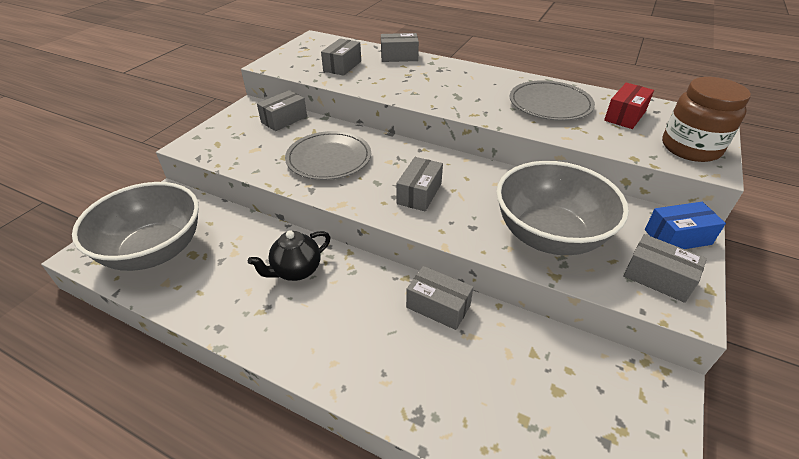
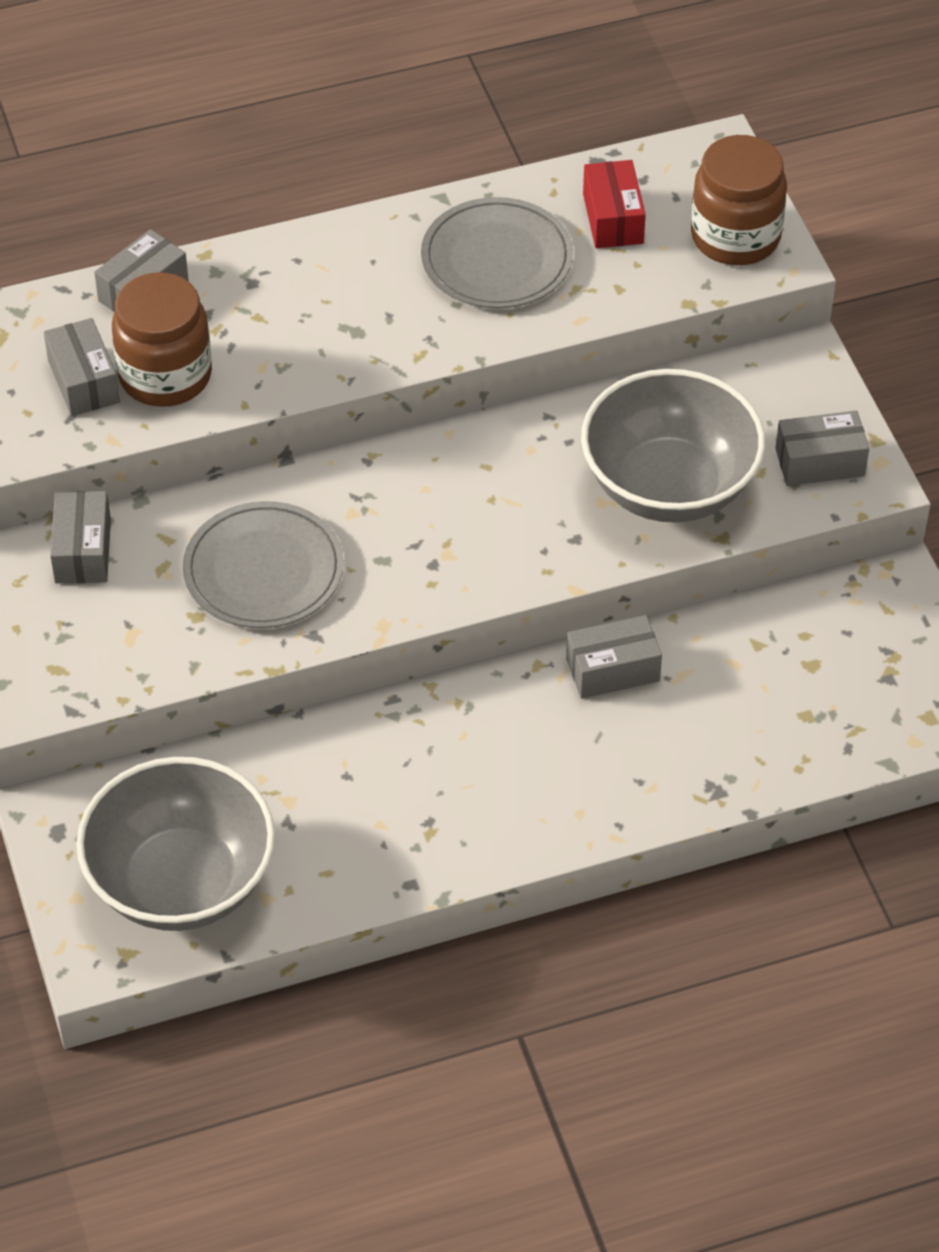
camera: 45 degrees left, 10 degrees up
(296, 271) = (400, 759): black teapot -> none
(370, 76) = (165, 375): none -> brown jar
(419, 193) = (458, 536): grey box -> none
(677, 237) = (800, 385): blue box -> none

